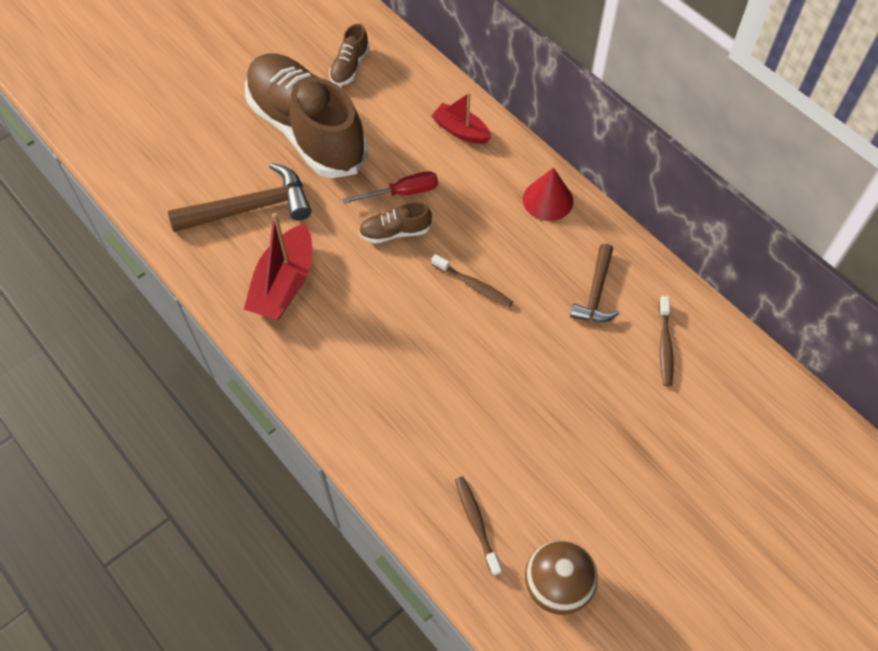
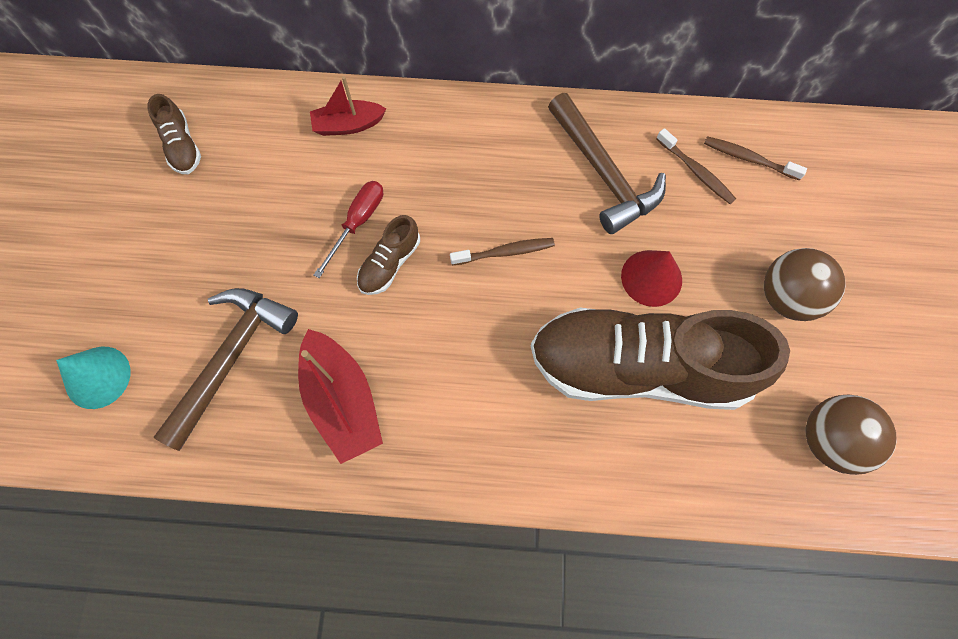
camera: 45 degrees left, 10 degrees up
(174, 158) = (98, 377): none -> turquoise cone
(307, 130) = (205, 239): brown shoe -> brown shoe (638, 367)
(476, 523) = (722, 451): brown toothbrush -> brown toothbrush (748, 158)
(548, 200) = (485, 127): red cone -> red cone (651, 278)
(596, 293) = (603, 173): brown hammer -> brown hammer, size x1.60
(634, 477) = (786, 297): none -> brown ball

